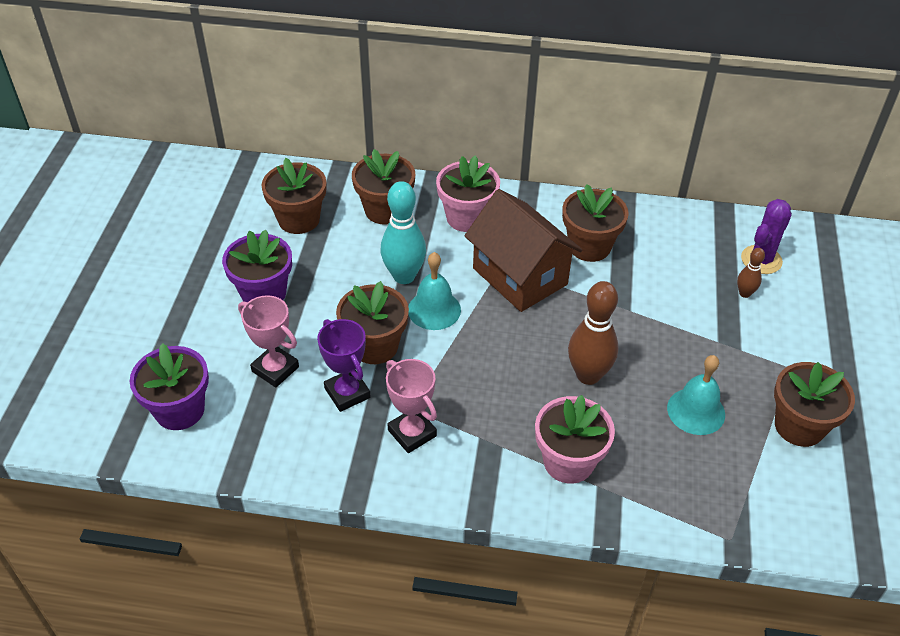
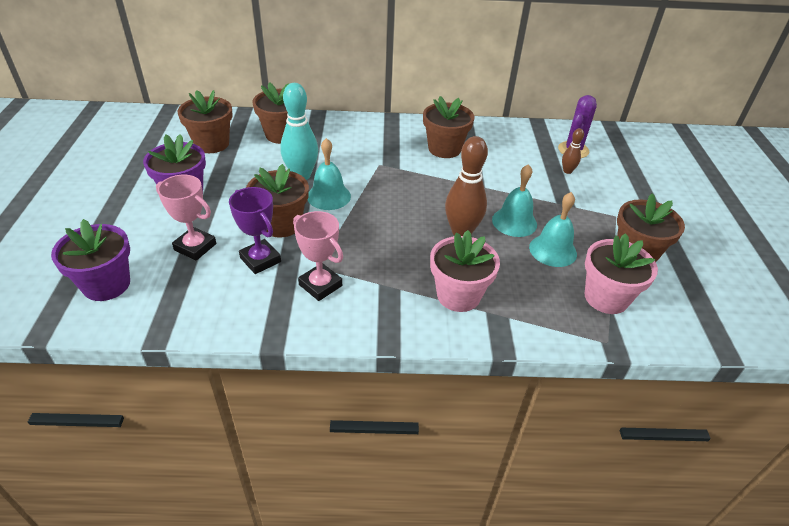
camera: 10 degrees left, 5 degrees down
(467, 217) = (347, 136): pink flower pot -> pink flower pot (606, 298)
(520, 276) = (394, 170): brown house -> none
(657, 366) = (514, 222): none -> turquoise bell

